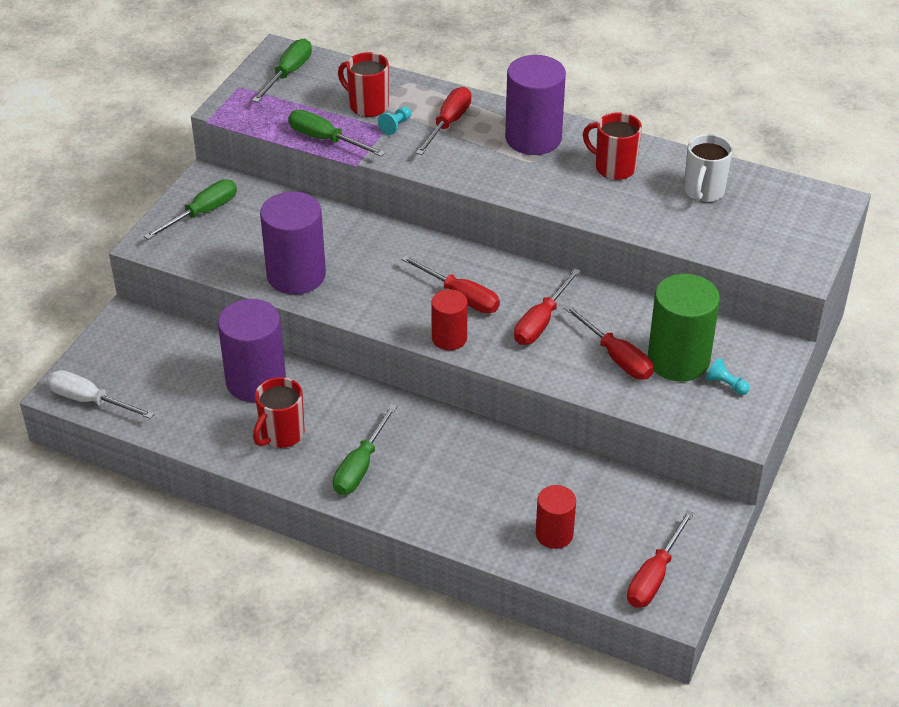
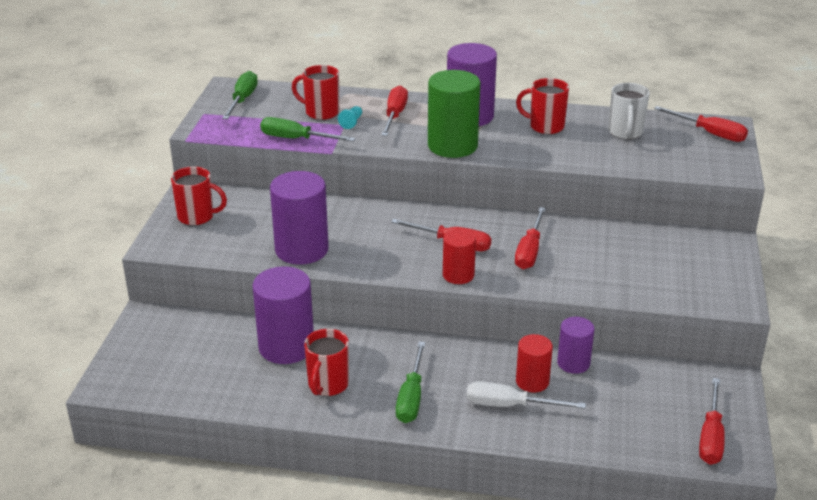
camera: 15 degrees left, 10 degrees down
(89, 400) = (135, 388): white screwdriver -> white screwdriver (509, 405)
(202, 213) = (197, 217): green screwdriver -> red mug
(549, 460) = (573, 363): none -> purple cylinder
(554, 534) = (608, 420): red cylinder -> red cylinder (532, 381)
(616, 357) = (605, 266): red screwdriver -> red screwdriver (709, 133)
(678, 360) = (656, 260): green cylinder -> green cylinder (452, 146)
(725, 385) = (705, 271): turquoise pawn -> none

